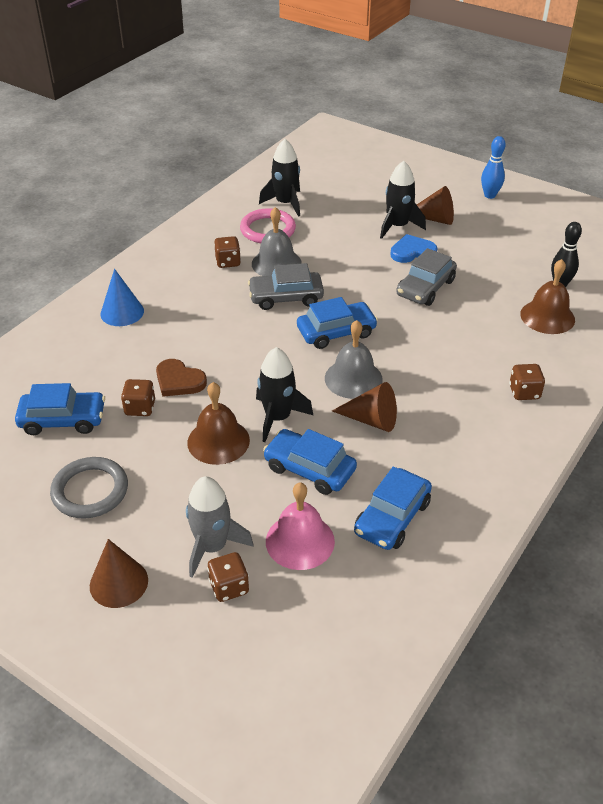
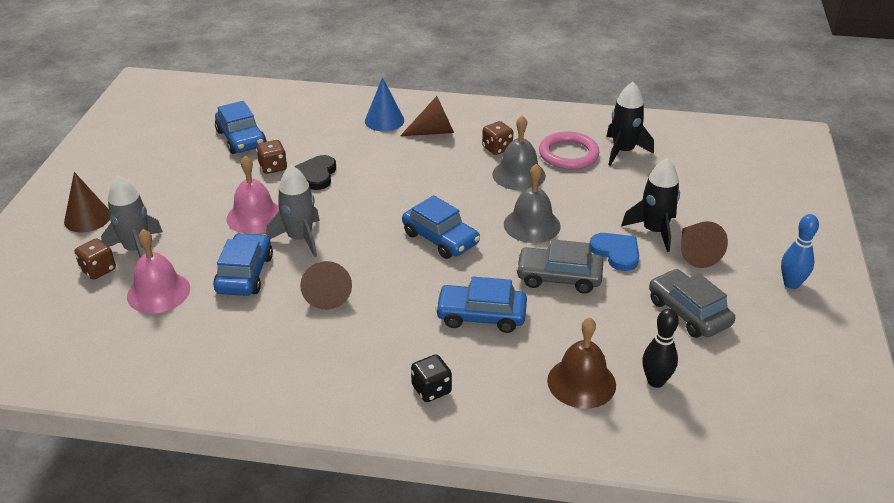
camera: 65 degrees right, 5 degrees down
(90, 491) = (172, 176): grey ring -> none
(169, 288) = (434, 131): none -> brown cone
(179, 381) = (316, 175): brown heart -> black heart
(218, 441) = (254, 216): brown bell -> pink bell
(278, 417) = (300, 238): black rocket -> grey rocket
(286, 297) = (470, 195): grey car -> grey car (688, 312)
(353, 378) = (379, 267): grey bell -> grey bell (532, 225)
(392, 517) = (206, 338): blue car -> blue car (481, 316)
(524, 392) = (431, 389): brown dice -> black dice

